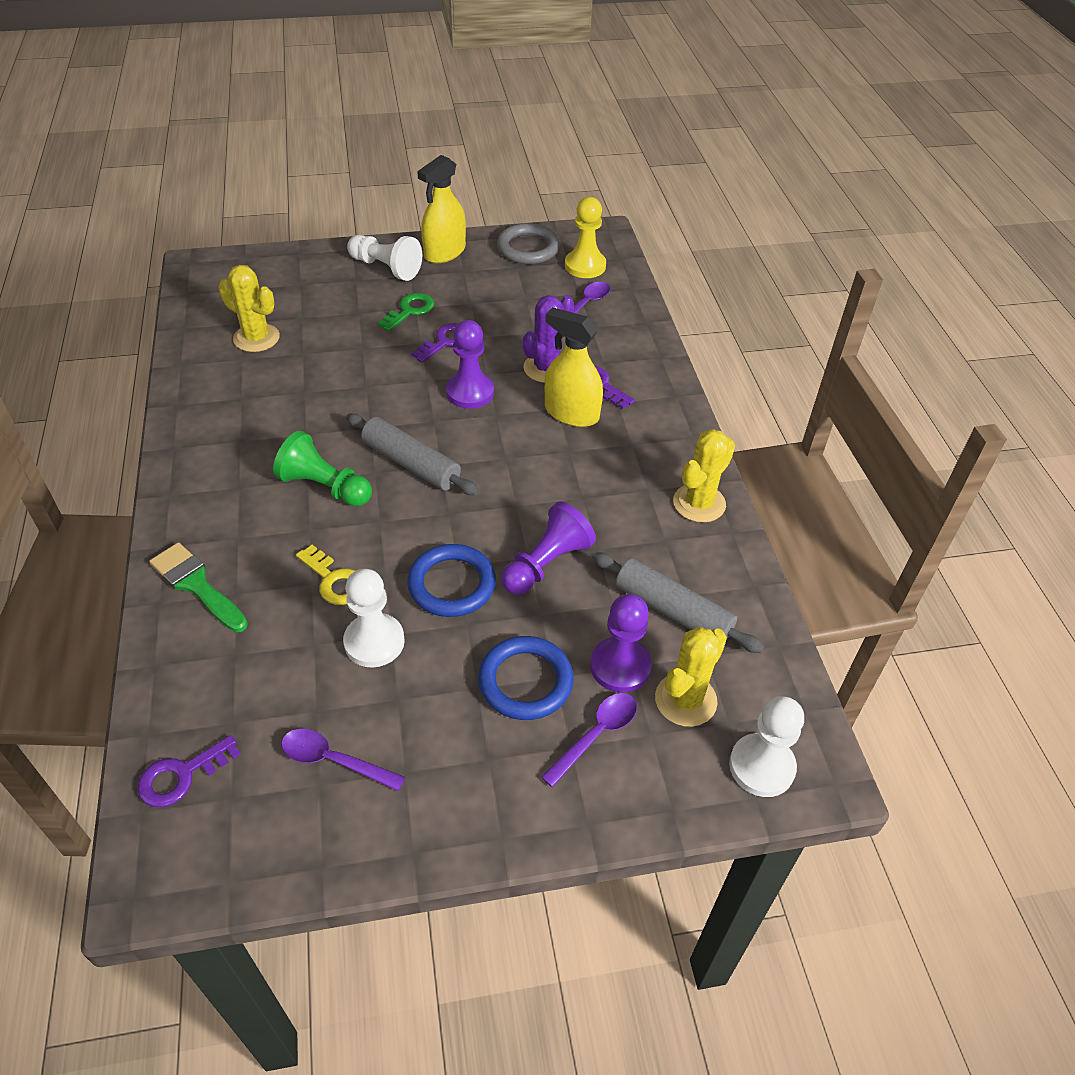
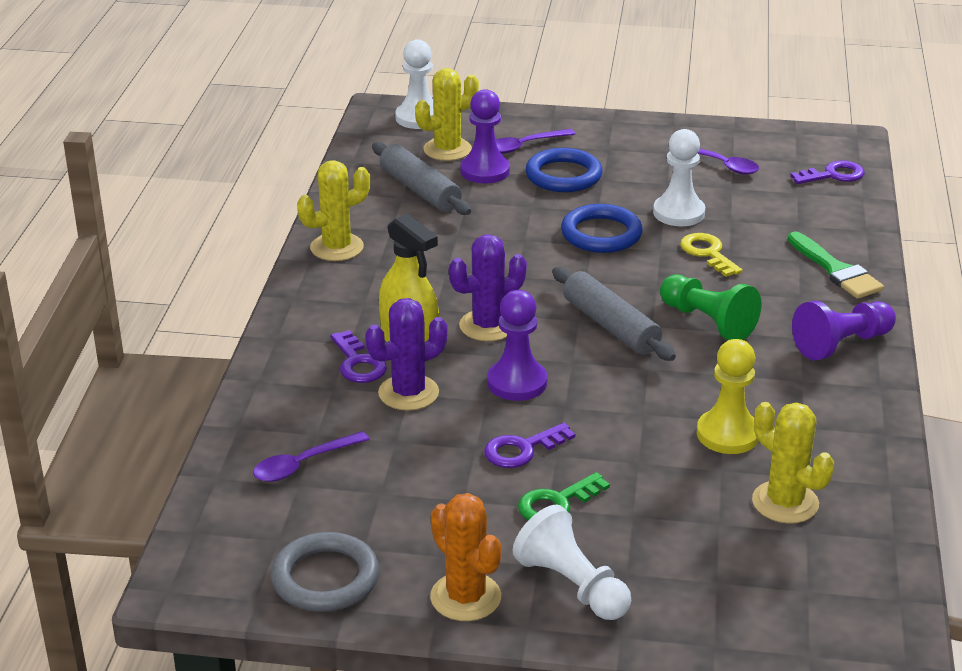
camera: 160 degrees left, 15 degrees down
(445, 252) = (465, 597): yellow spray bottle -> orange cactus
(516, 441) = (488, 326): none -> purple cactus
(546, 564) = (510, 232): purple pawn -> purple pawn (841, 344)
(585, 266) = (257, 527): yellow pawn -> yellow pawn (728, 434)

